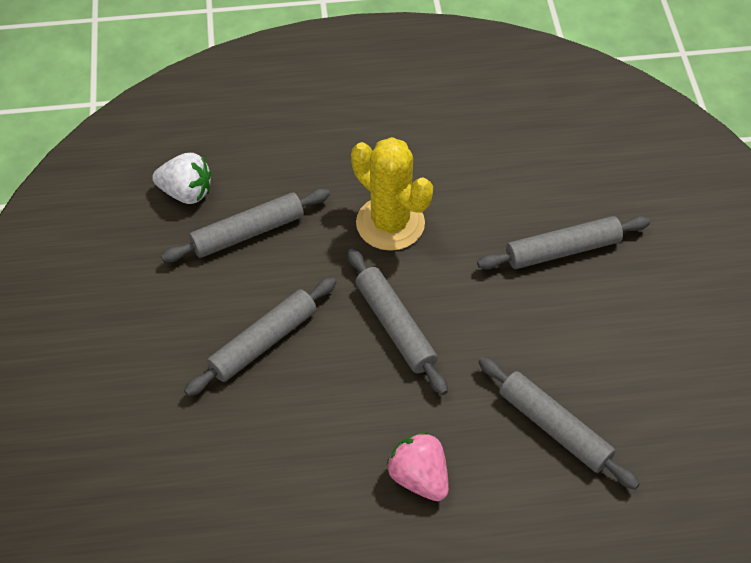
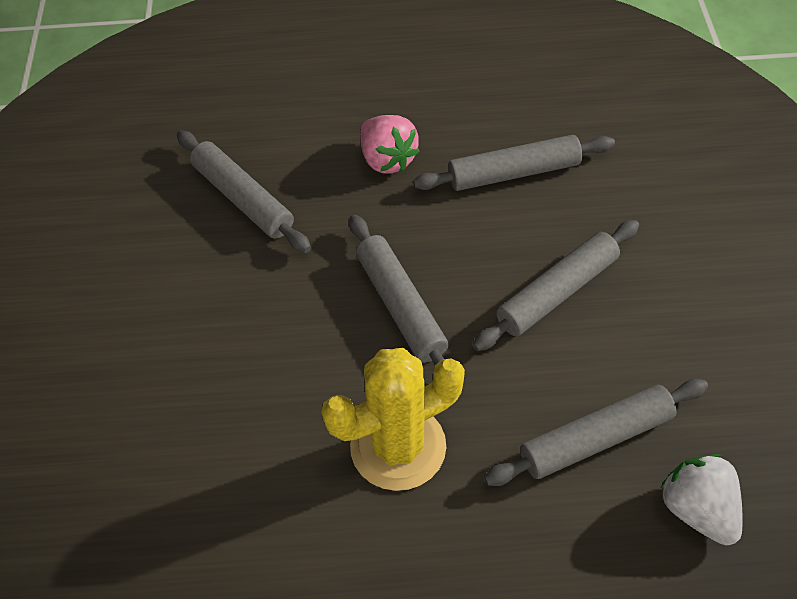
camera: 175 degrees left, 0 degrees up
(186, 192) = (697, 510): white strawberry -> white strawberry turned 45 degrees clockwise
(390, 223) = (398, 447): yellow cactus -> yellow cactus turned 75 degrees counterclockwise
(562, 250) = (173, 399): grey rolling pin -> grey rolling pin (513, 173)

